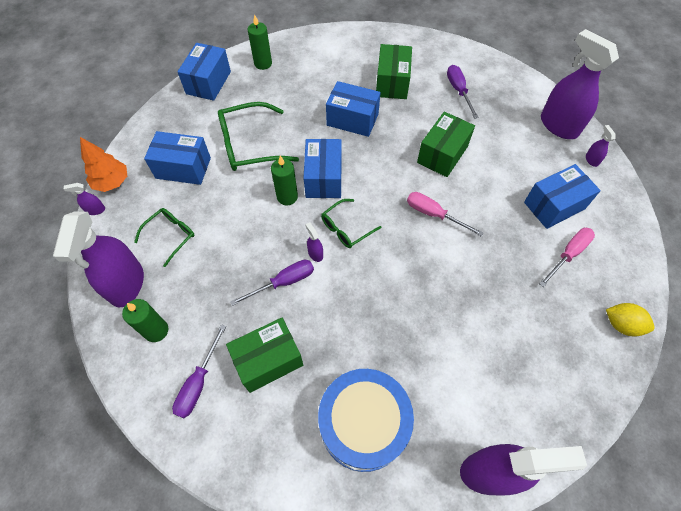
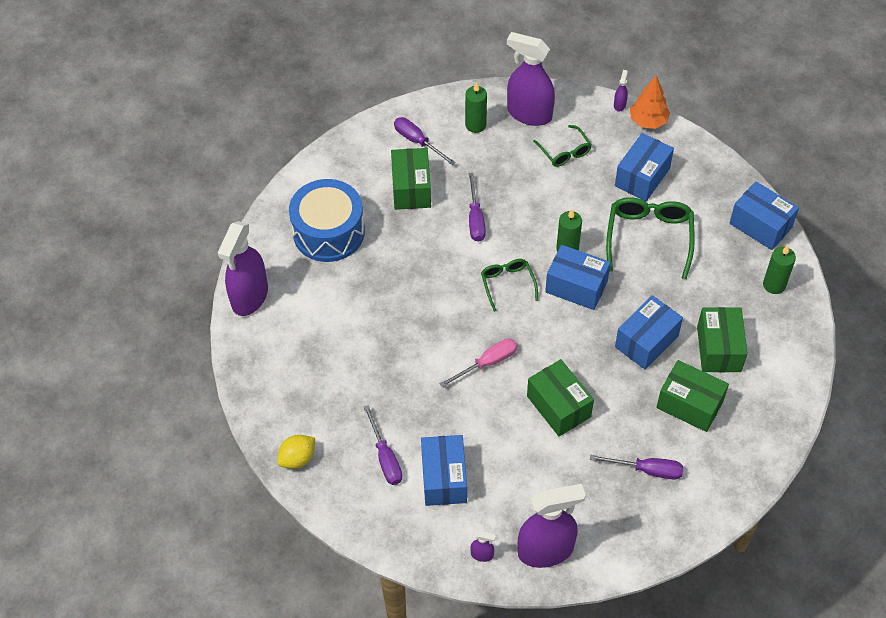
camera: 115 degrees right, 5 degrees down
(315, 254) = (492, 251): purple spray bottle -> none
(336, 79) = (719, 349): none -> green box
(568, 254) = (385, 457): pink screwdriver -> purple screwdriver

